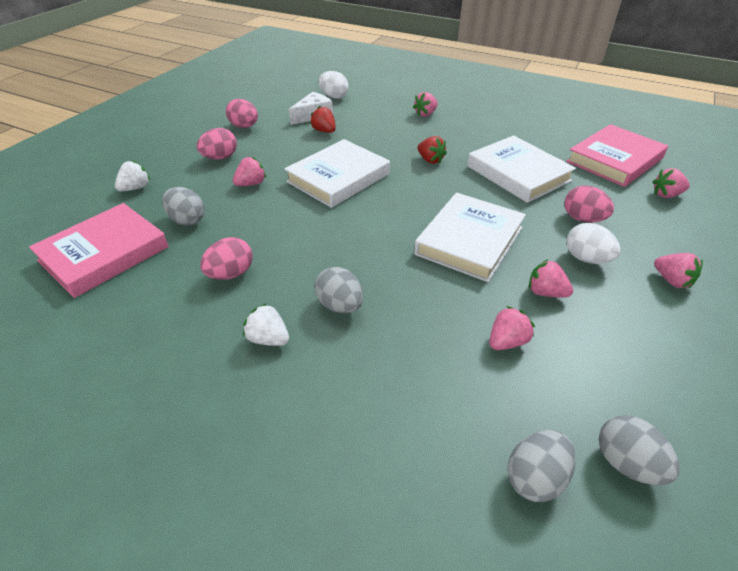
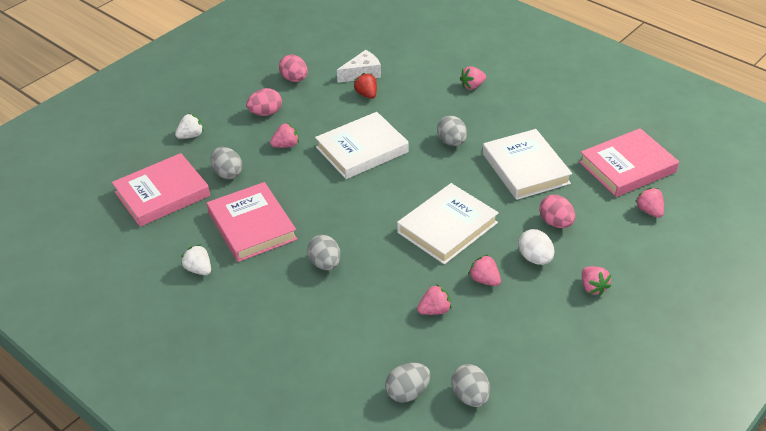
camera: 15 degrees right, 0 degrees up
(231, 274) = (252, 226): pink egg -> pink book
(268, 339) = (268, 279): white strawberry -> white strawberry (199, 269)
(334, 96) = (390, 51): white egg -> none
(430, 160) = (452, 142): red strawberry -> grey egg
(666, 195) = (649, 211): pink strawberry -> pink strawberry turned 60 degrees clockwise

